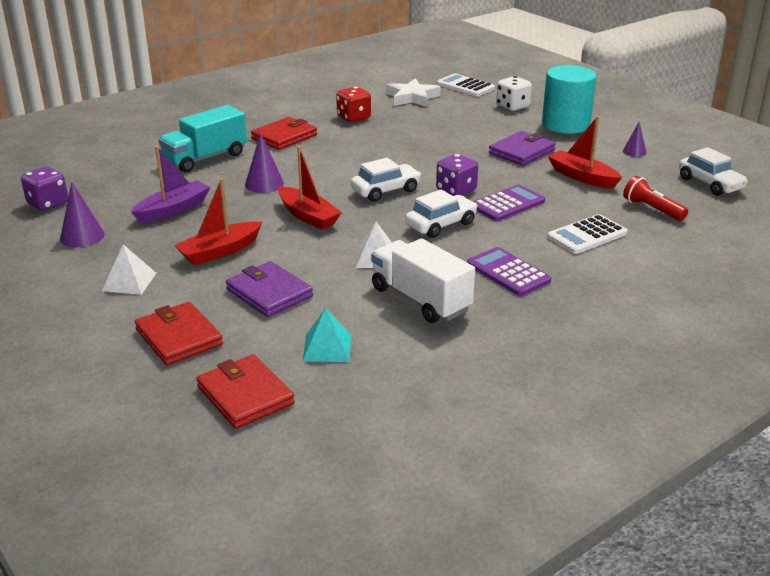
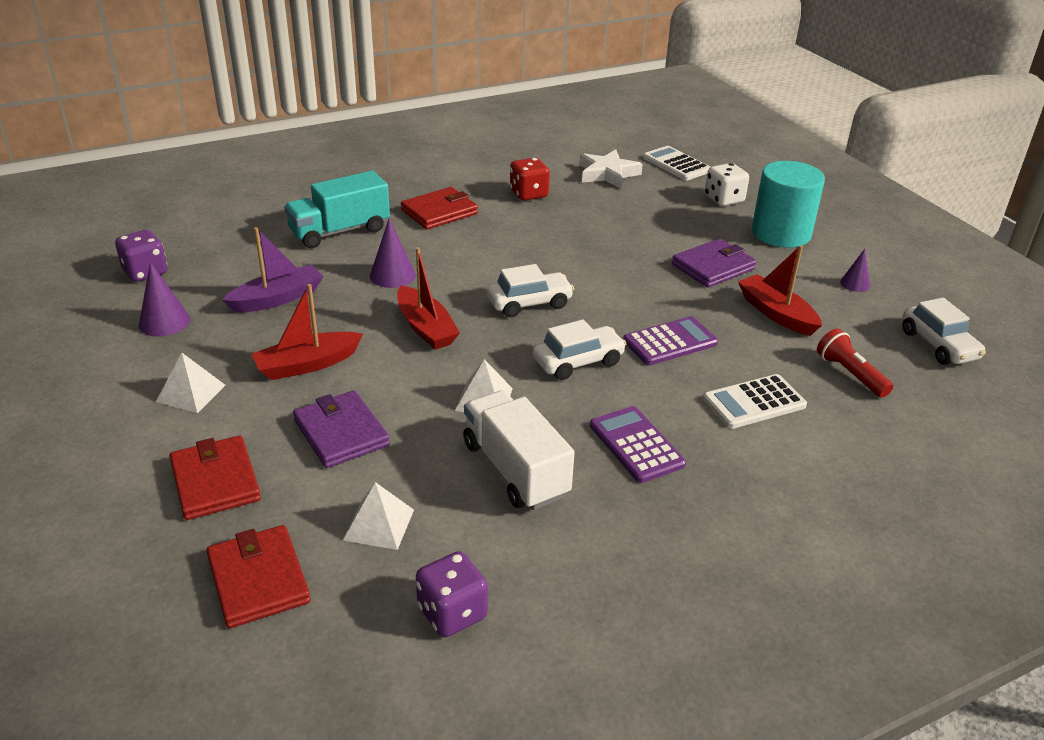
camera: 10 degrees right, 5 degrees up
(327, 348) = (379, 524): turquoise pyramid -> white pyramid
(456, 190) = (614, 313): purple dice -> purple dice (452, 613)

